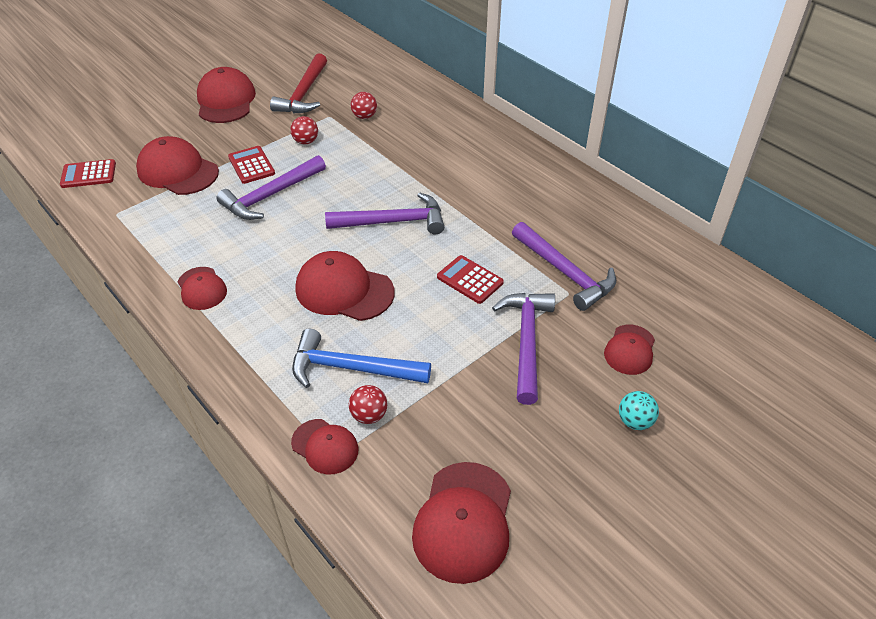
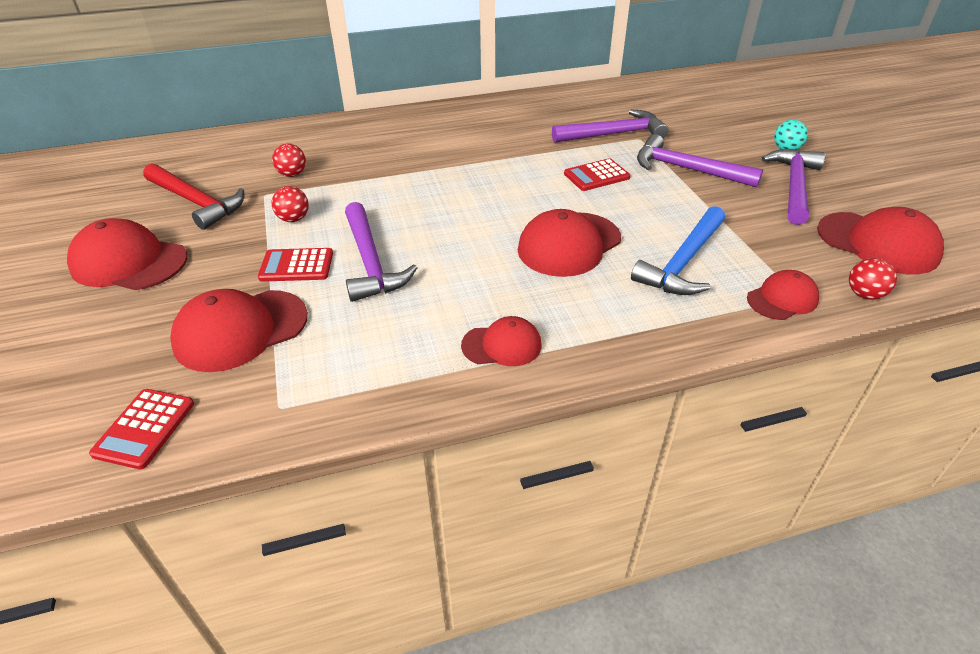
camera: 65 degrees left, 5 degrees down
(369, 415) = (748, 265): red ball -> red ball (864, 294)
(393, 222) = (485, 195): purple hammer -> purple hammer (793, 186)
(630, 350) = (713, 132): red cap -> none

